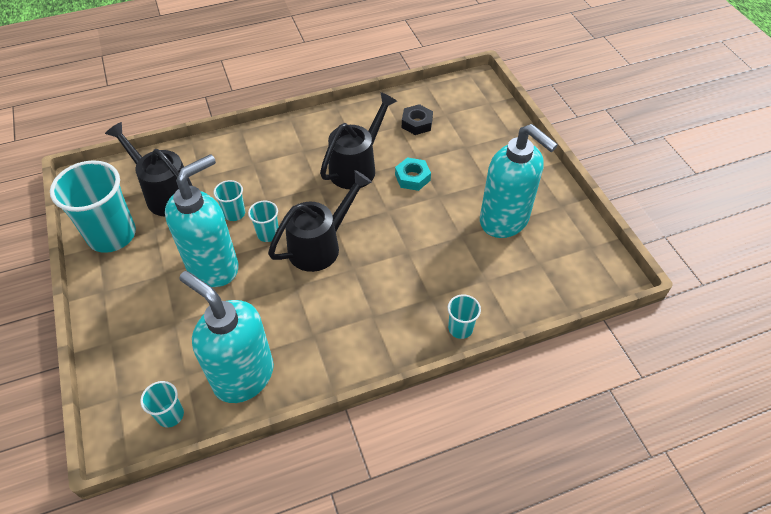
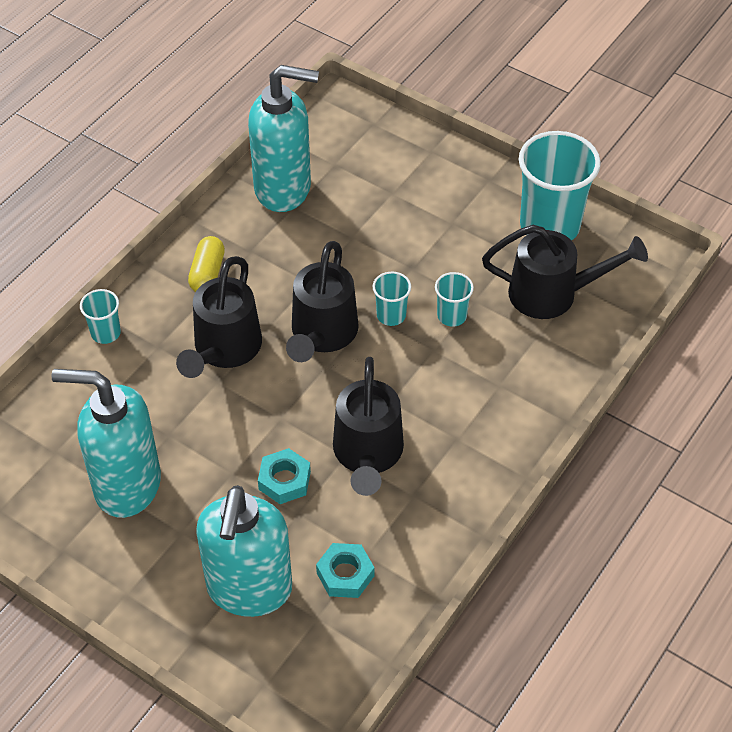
camera: 145 degrees right, 0 degrees up
(170, 415) = (316, 135): turquoise cup -> none
(214, 266) = (411, 254): turquoise soap dispenser -> turquoise soap dispenser (249, 589)
(357, 334) = (207, 273): none -> yellow capsule
(389, 270) = (224, 350): none -> black watering can
(417, 123) = (345, 574): black nut -> turquoise nut

